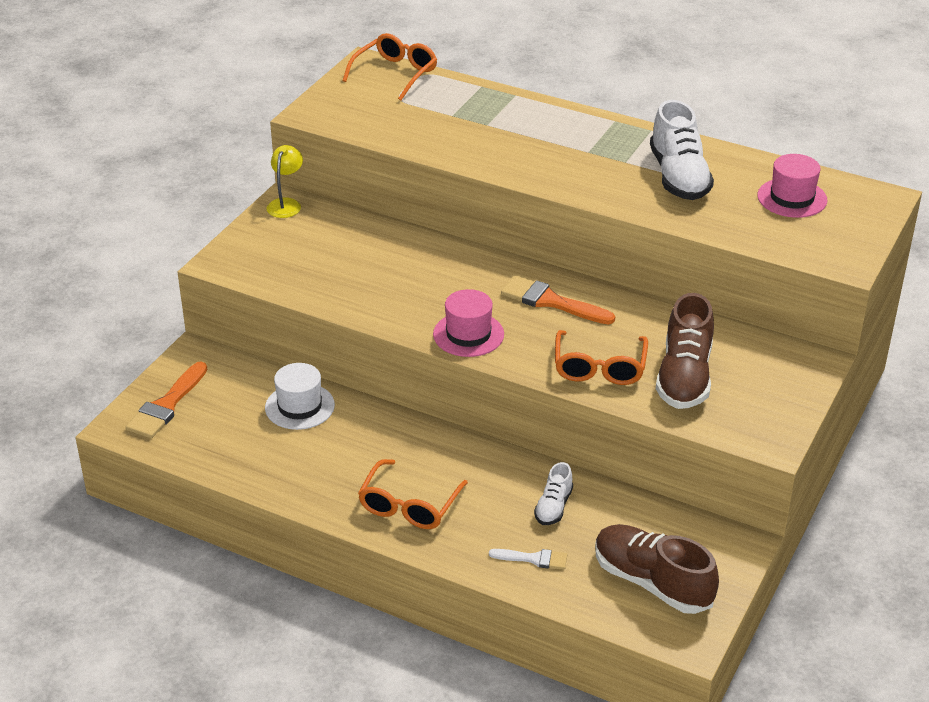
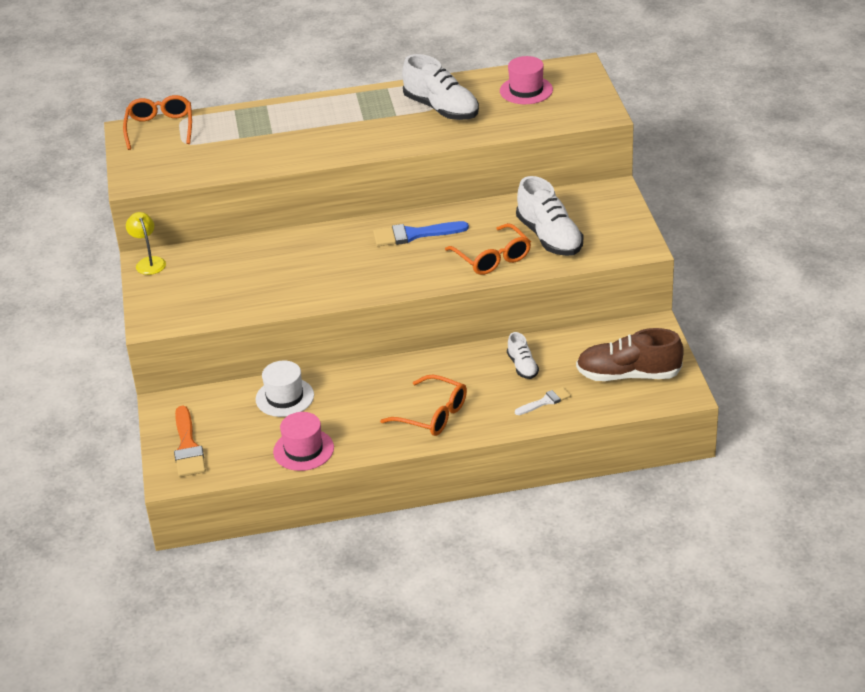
camera: 35 degrees left, 0 degrees up
(409, 505) = (432, 415): orange glasses -> orange glasses turned 45 degrees counterclockwise
(468, 334) = (385, 280): pink hat -> pink hat (303, 450)
(551, 301) = (414, 235): orange brush -> blue brush
(684, 377) = (549, 237): brown shoe -> white shoe

